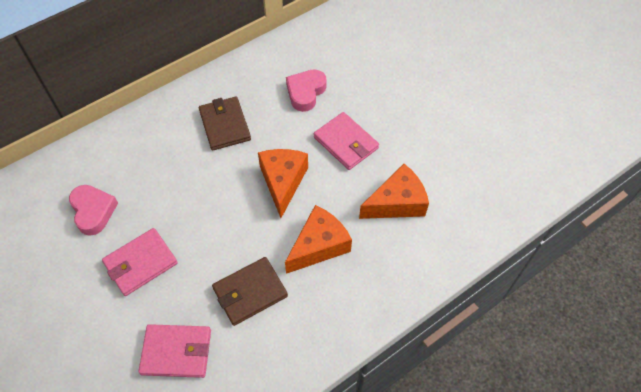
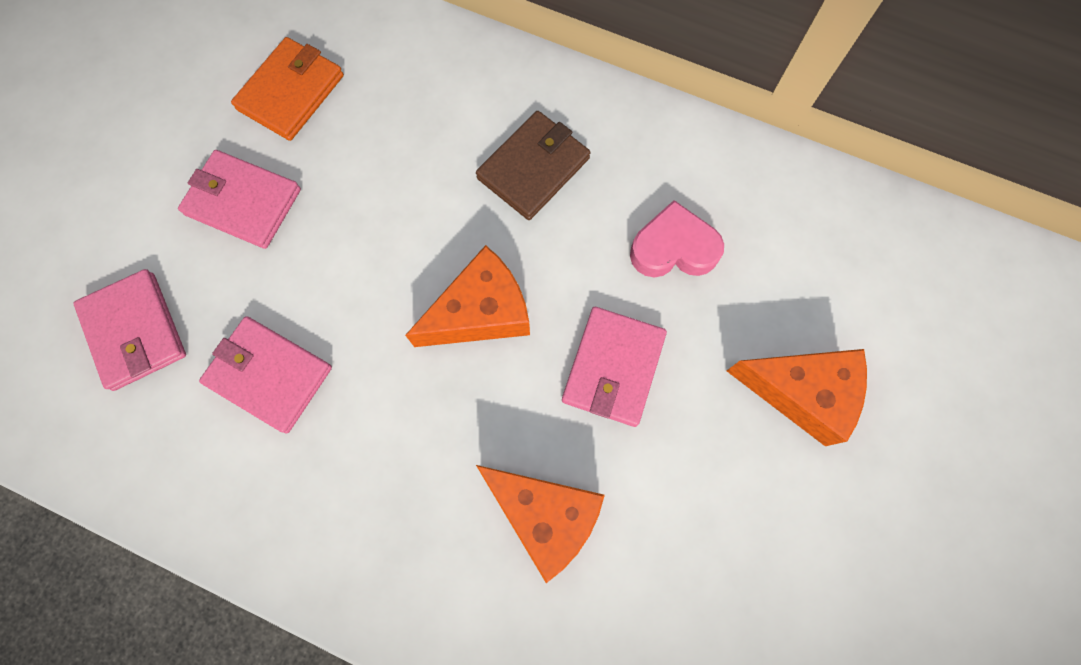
camera: 60 degrees right, 15 degrees up
(93, 211) = (291, 92): pink heart -> orange wallet
(250, 292) = (269, 375): brown wallet -> pink wallet
(319, 246) = (397, 432): orange cheese -> orange cheese (801, 393)

